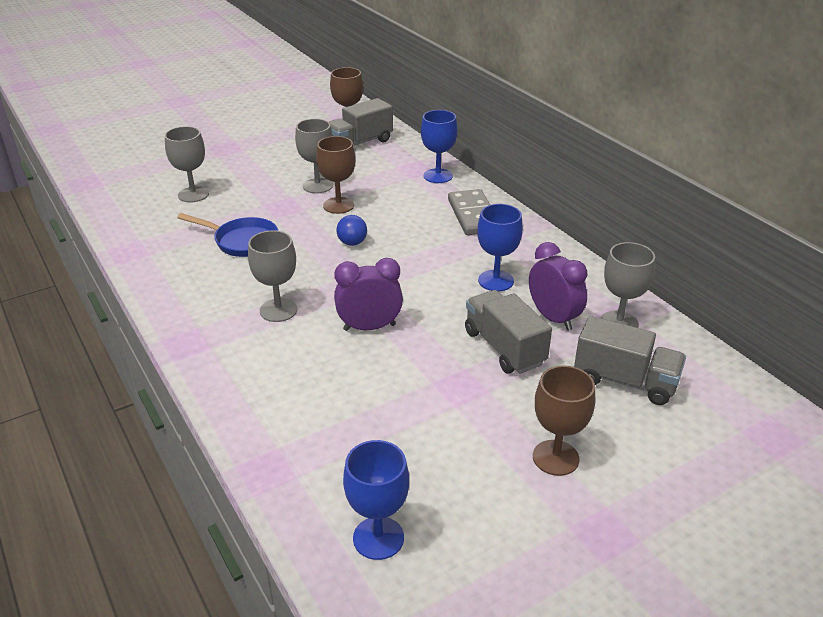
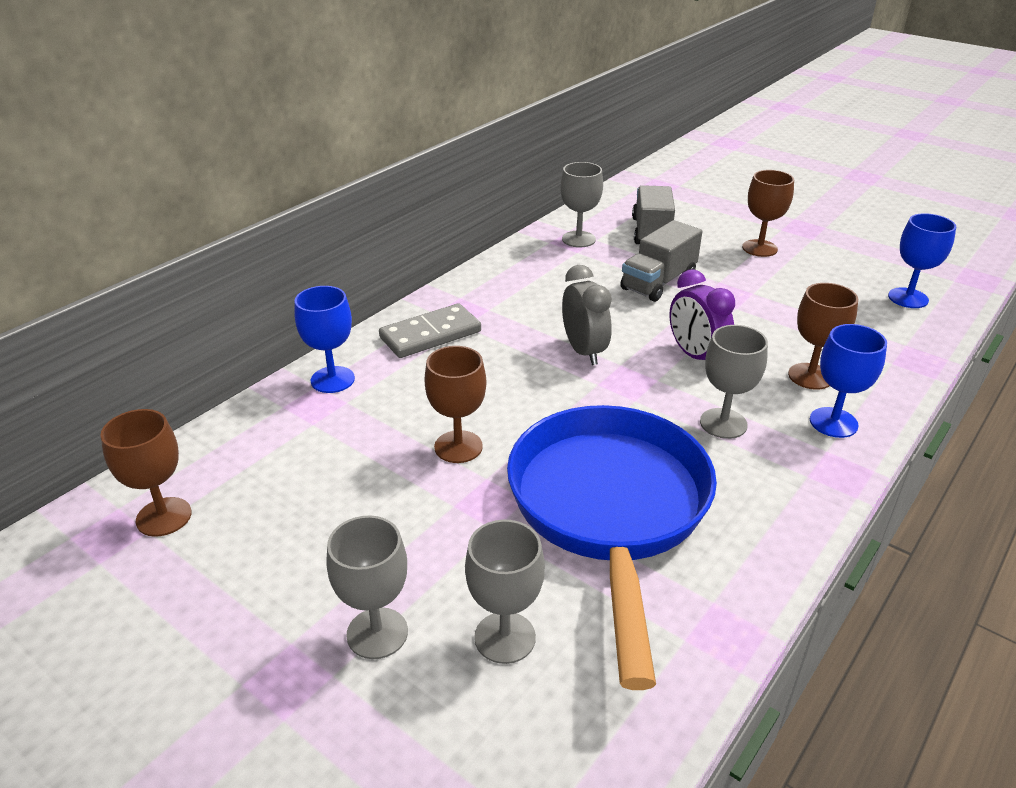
camera: 110 degrees left, 0 degrees up
(242, 241) = (609, 510): blue pan -> blue pan, size x2.09
(297, 381) = (810, 376): none -> brown goblet
(317, 186) = (407, 486): grey goblet -> grey goblet (377, 633)
(352, 243) = (547, 408): blue ball -> none
(360, 143) = (229, 484): grey truck -> none
(411, 274) = (584, 351): none -> grey clock
(496, 281) = (558, 301): blue goblet -> blue goblet (833, 422)
(553, 318) = (595, 266): purple clock -> none

